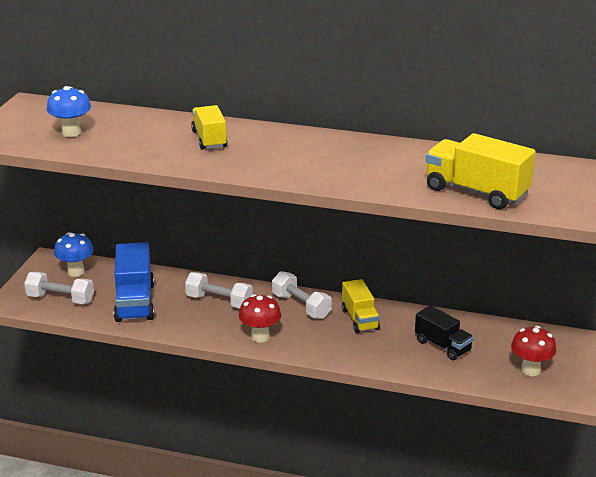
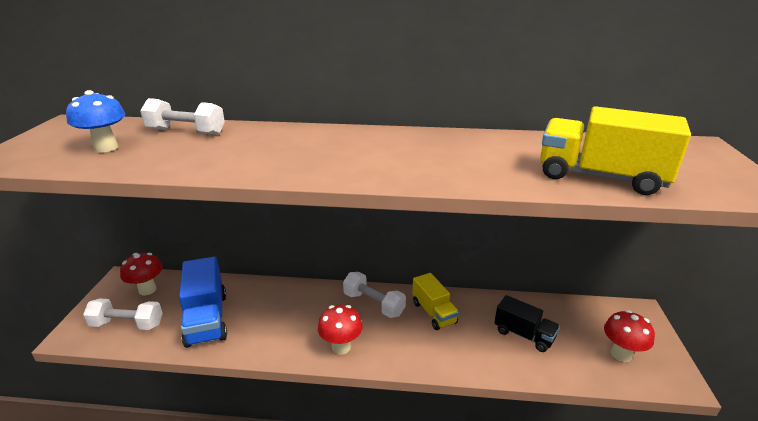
camera: 10 degrees left, 0 degrees up
(76, 272) = (147, 290): blue mushroom -> red mushroom
(209, 139) = (269, 144): yellow truck -> none
(219, 301) = (293, 308): white dumbbell -> white dumbbell (186, 131)

